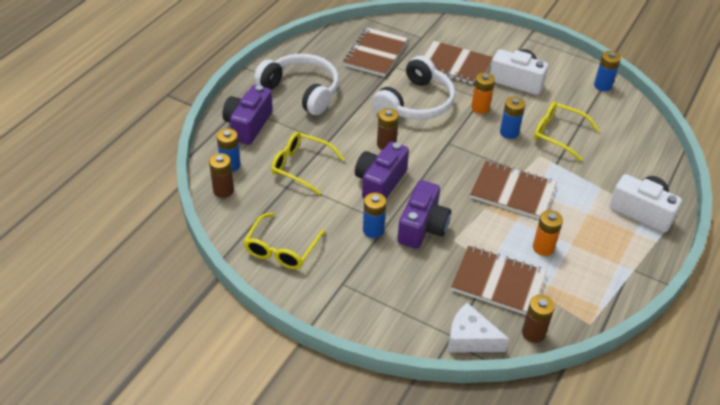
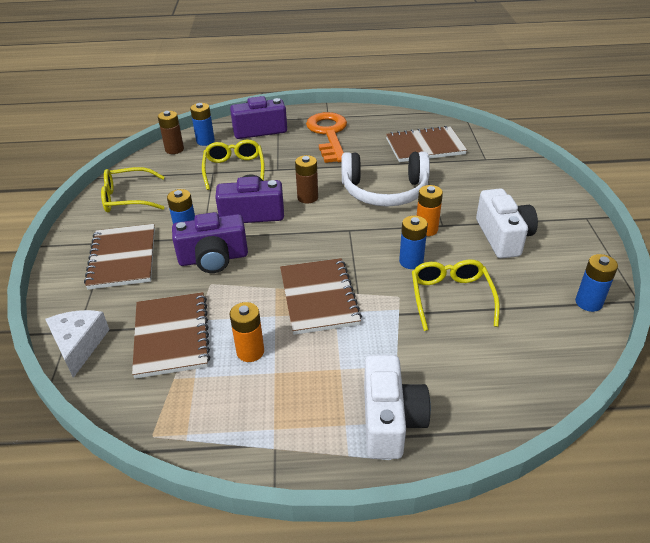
camera: 60 degrees right, 5 degrees down
(301, 91) = (328, 134): white headphones -> orange key
(455, 65) = (471, 191): brown notebook -> brown notebook (123, 258)
(533, 333) = (111, 390): brown battery -> none

